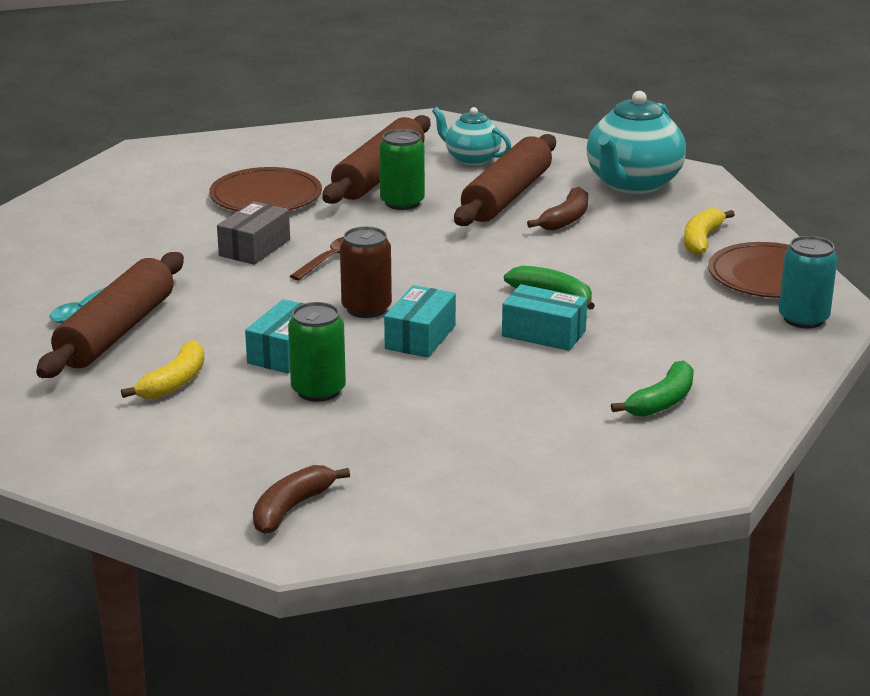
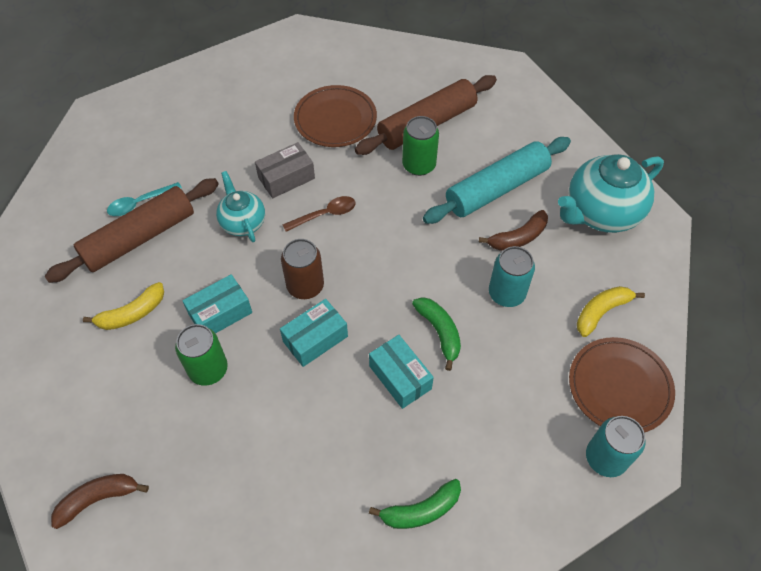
camera: 30 degrees right, 30 degrees up
(471, 159) = (505, 130): turquoise teapot -> turquoise teapot (243, 222)
(507, 196) = (497, 189): brown rolling pin -> turquoise rolling pin
(594, 255) = (506, 293): none -> turquoise can

